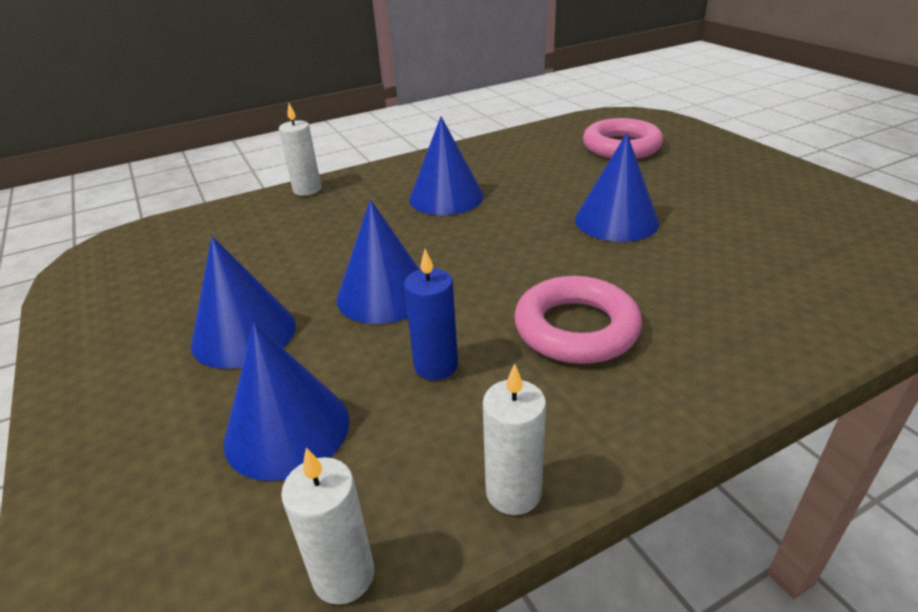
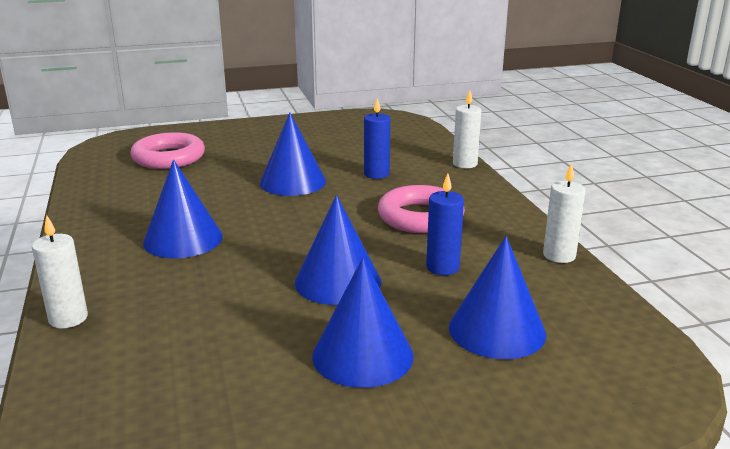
camera: 80 degrees left, 10 degrees down
(344, 575) = (617, 310): white candle -> white candle (465, 164)
(693, 271) = (376, 174): none -> blue candle

